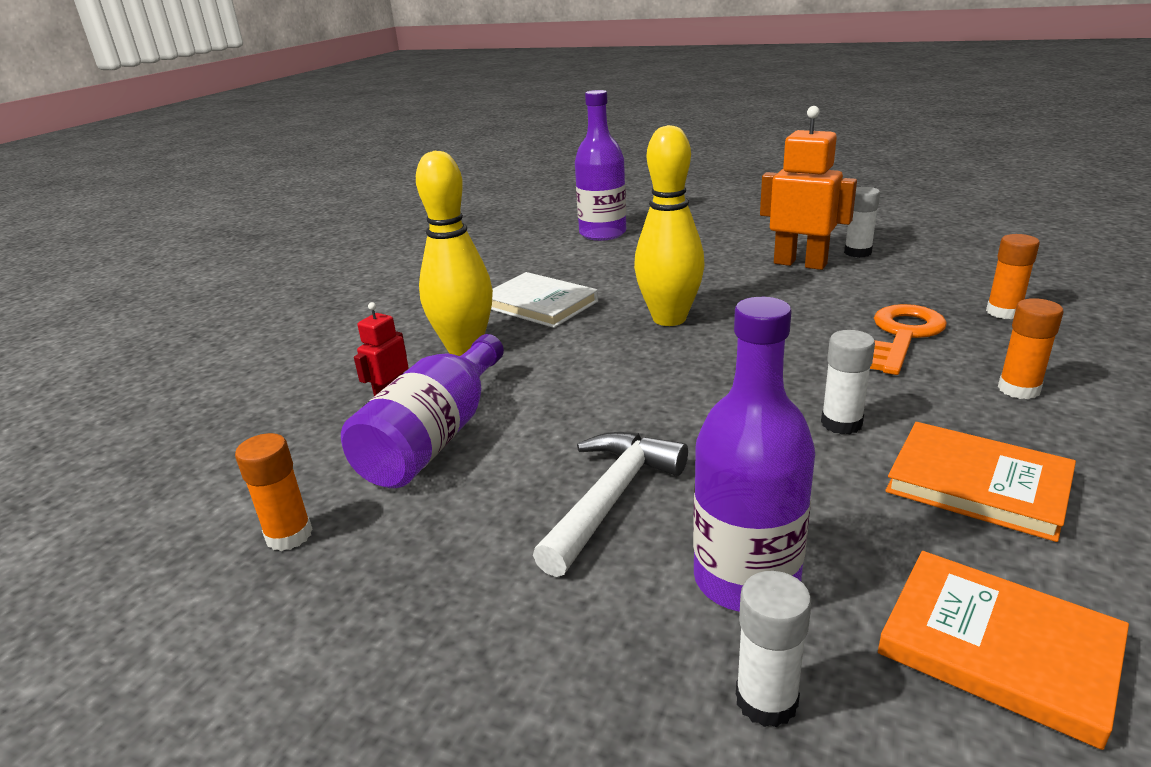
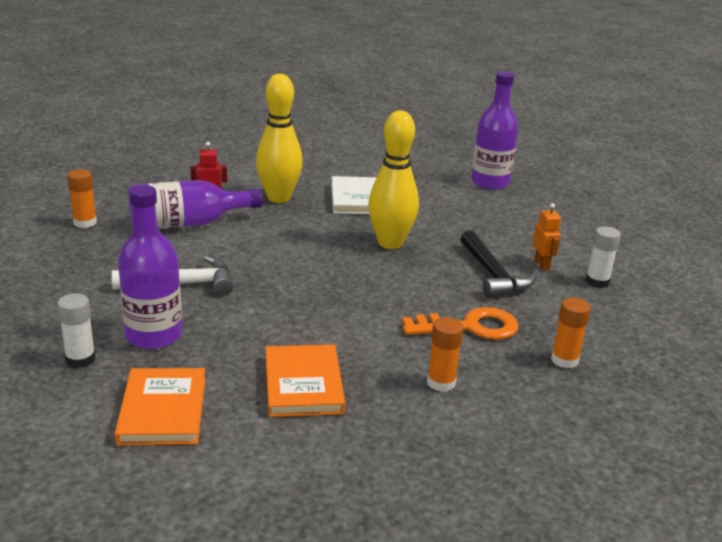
camera: 45 degrees right, 0 degrees up
(799, 290) = (493, 275): none -> black hammer
(800, 263) = (542, 264): orange robot -> orange robot, size x0.52
(841, 423) = (324, 329): white glue stick -> none

